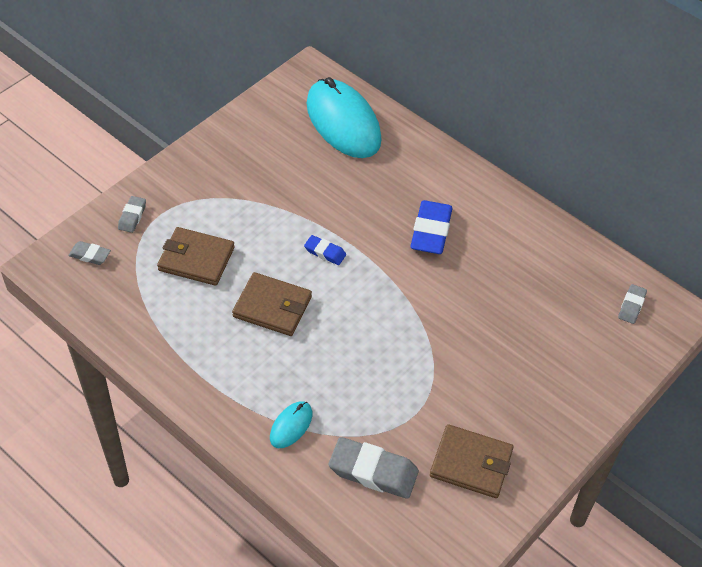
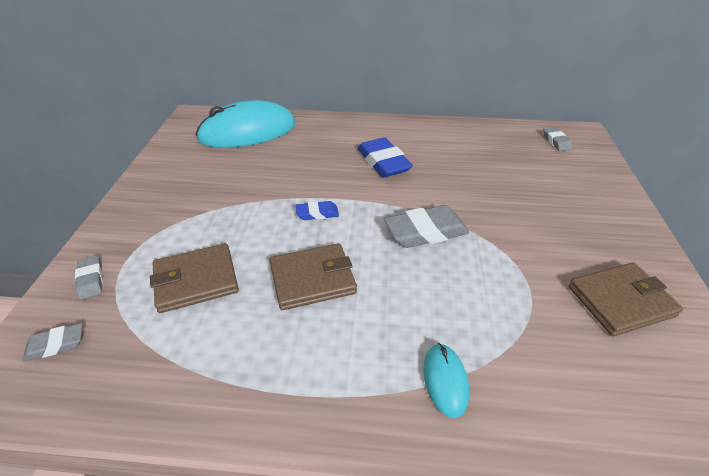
camera: 35 degrees left, 10 degrees down
(343, 122) = (247, 132): turquoise mouse -> turquoise mouse turned 45 degrees counterclockwise
(373, 471) = (566, 369): grey eraser -> grey eraser (425, 232)

